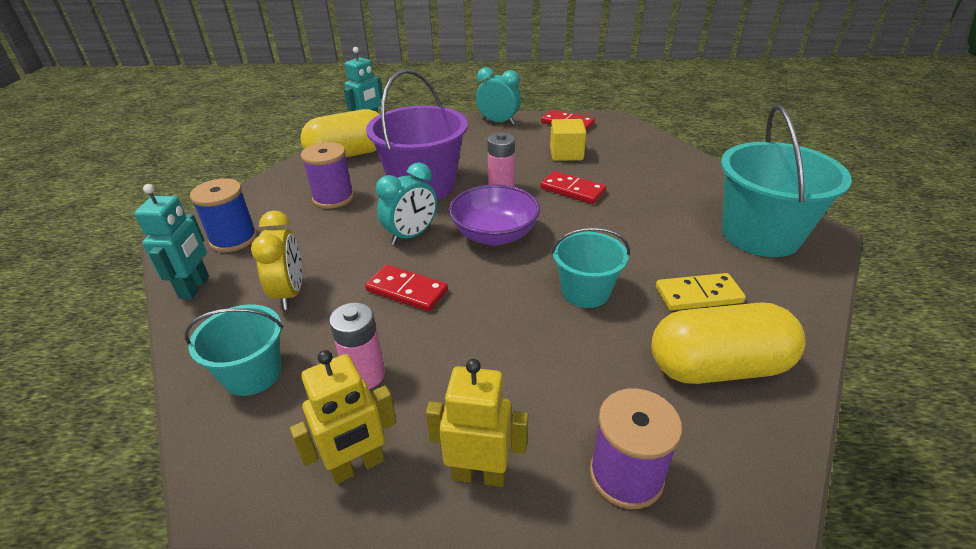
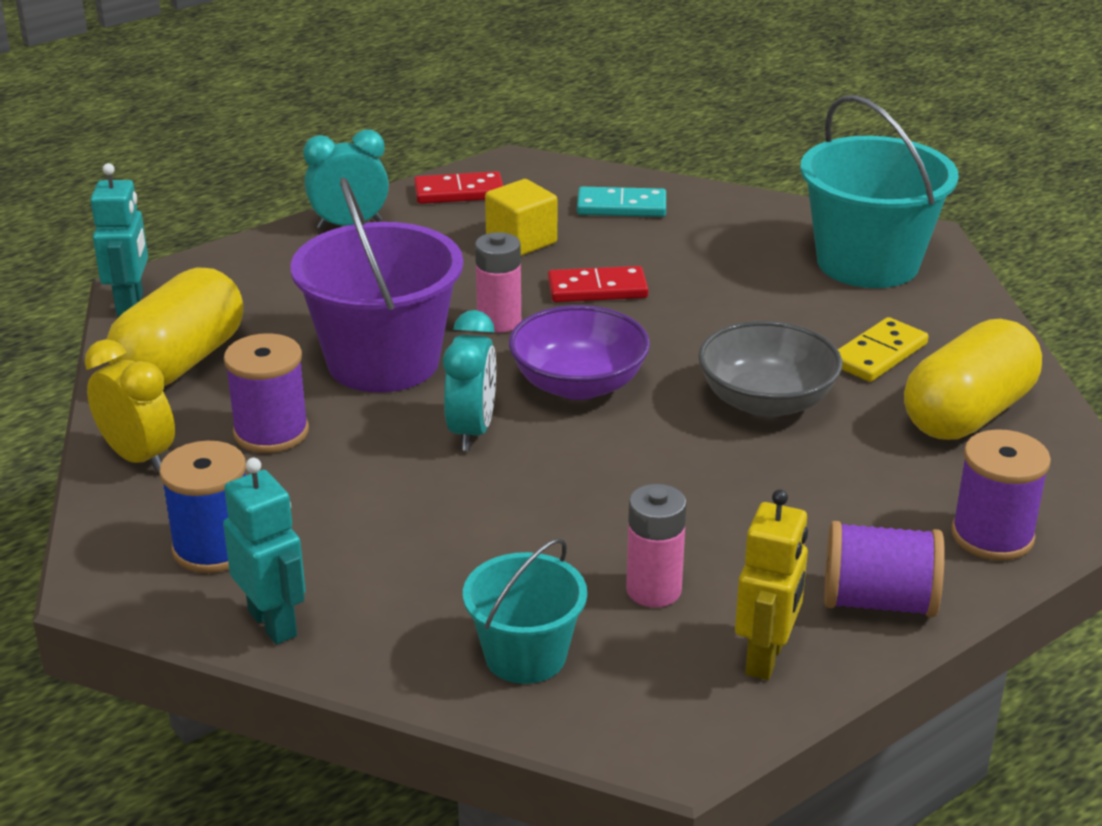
camera: 40 degrees left, 5 degrees down
(290, 293) = (423, 565): yellow clock -> yellow clock (138, 458)
(407, 291) = (568, 493): red domino -> none
(479, 474) = (878, 602): yellow robot -> purple spool
(585, 291) = (766, 401): turquoise bucket -> grey bowl
(641, 154) = (621, 206): none -> turquoise domino

